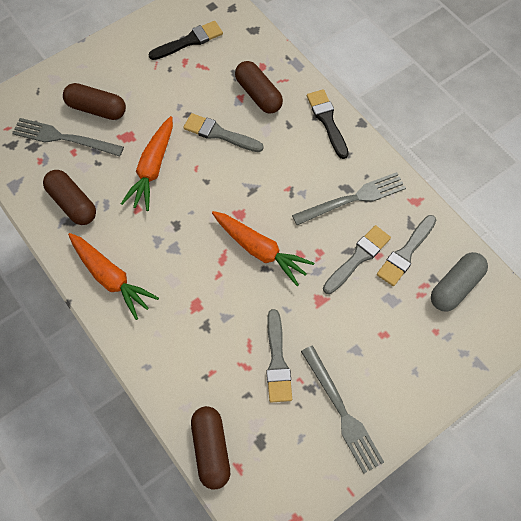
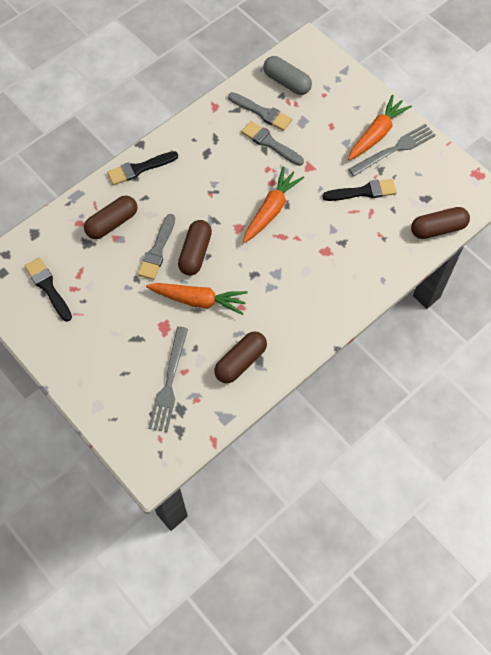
camera: 95 degrees left, 0 degrees up
(96, 109) = (133, 359): brown capsule -> brown capsule (195, 253)
(111, 278) = (310, 317): orange carrot -> orange carrot (377, 134)
(277, 361) = (363, 192): grey brush -> black brush
(353, 199) = (216, 148): grey fork -> none

